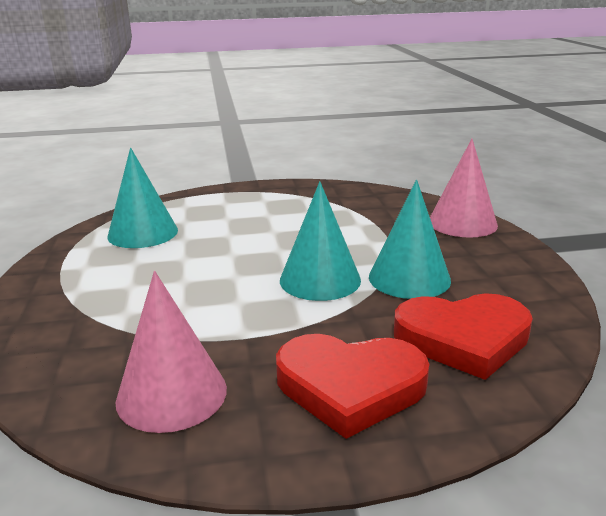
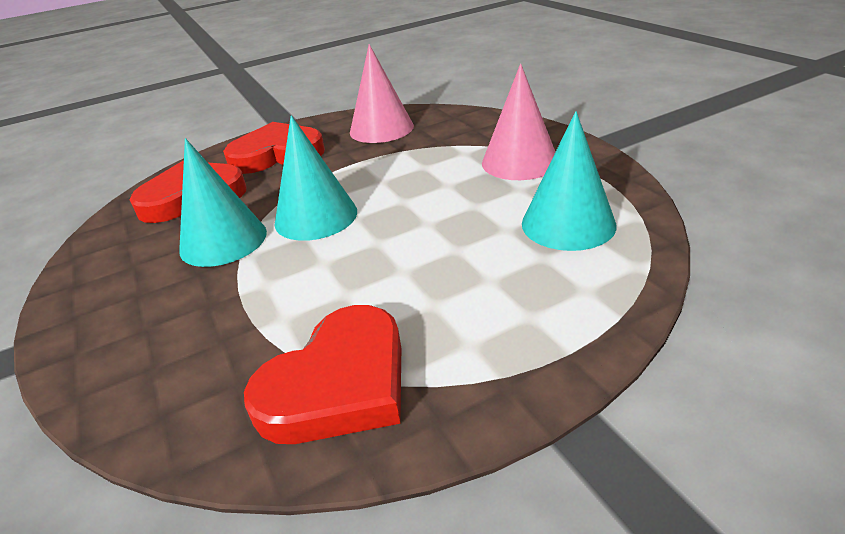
camera: 165 degrees right, 10 degrees up
(333, 199) = (338, 384): none -> red heart
(462, 223) = (113, 365): pink cone -> pink cone (520, 162)

